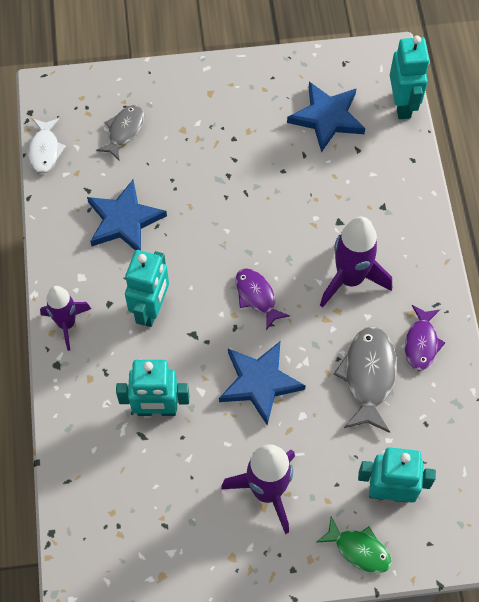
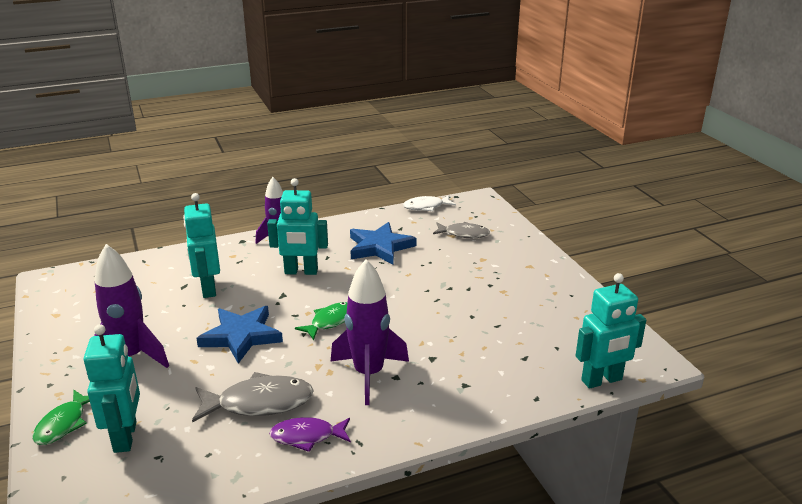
camera: 75 degrees right, 35 degrees down
(257, 296) = (330, 321): purple fish -> green fish
(327, 118) = (549, 332): blue star -> none

